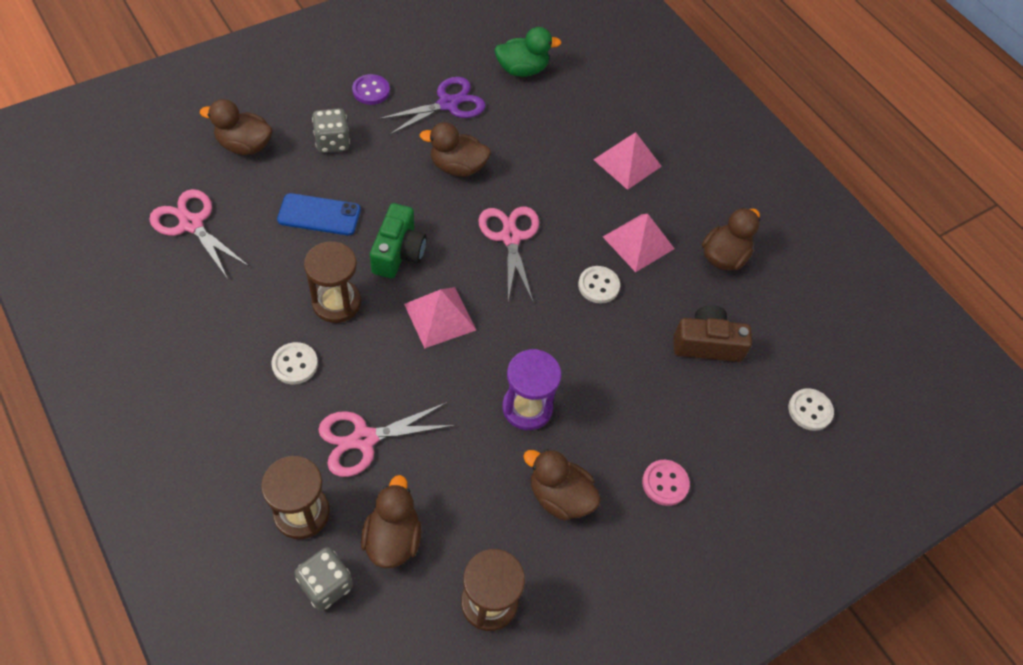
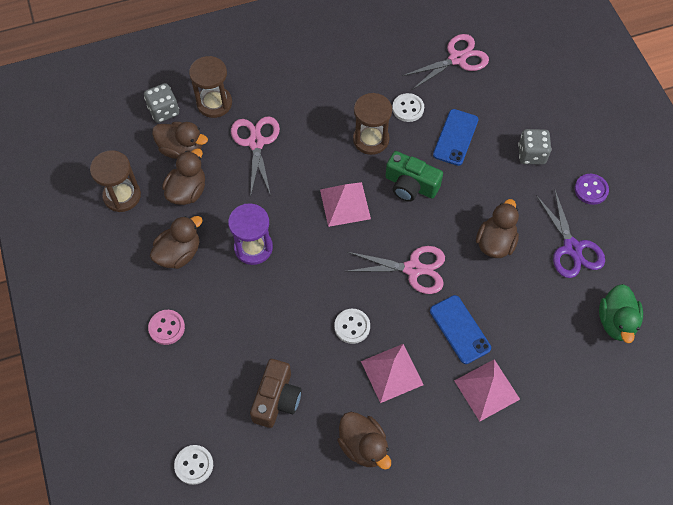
camera: 110 degrees right, 5 degrees up
(244, 146) = (532, 95): brown duck -> brown duck (187, 191)
(295, 364) = (324, 109): white button -> white button (408, 108)
(570, 189) = (460, 329): none -> blue phone

